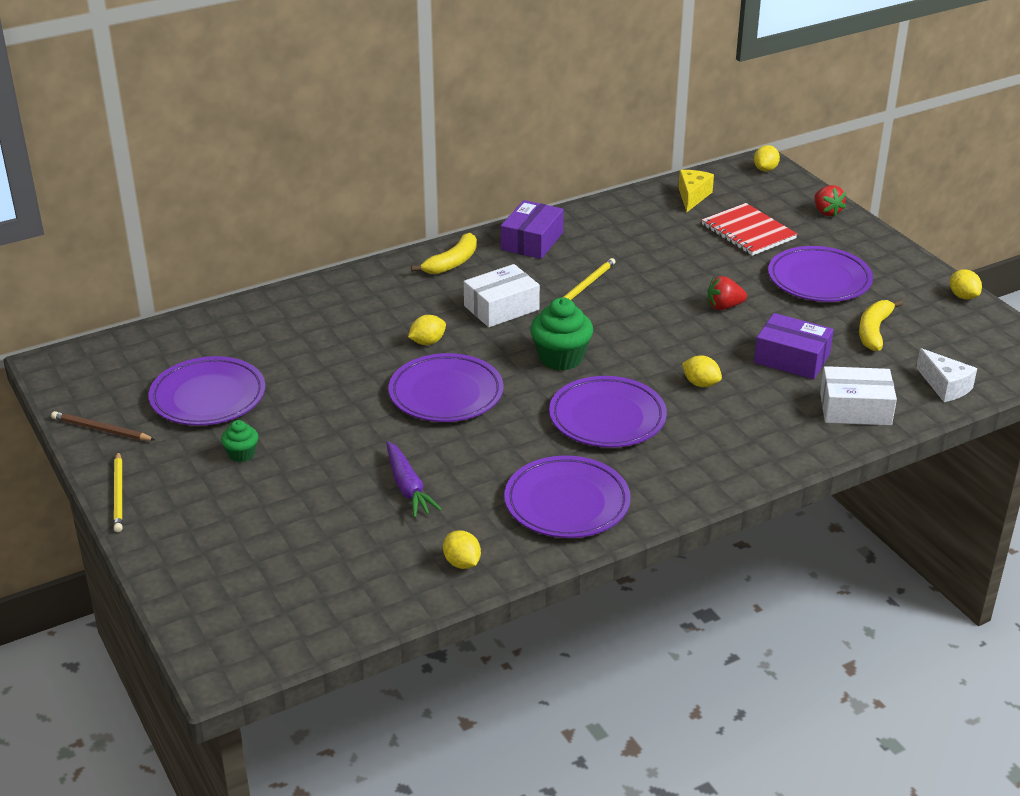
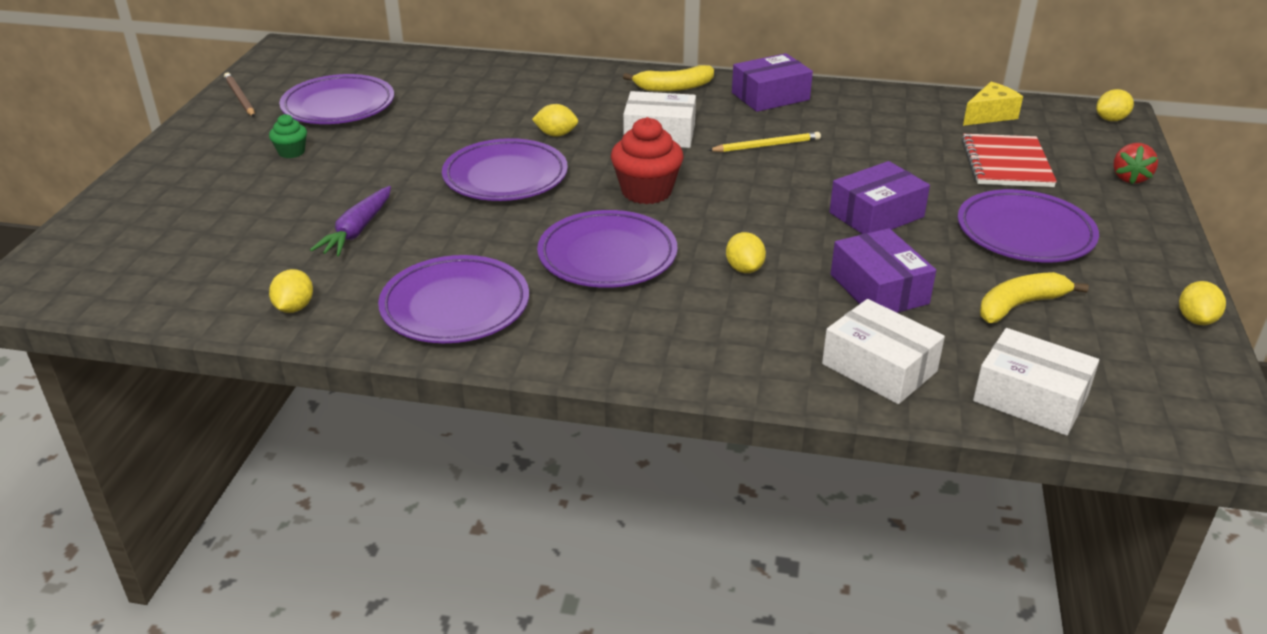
camera: 40 degrees right, 0 degrees up
(119, 494) = (175, 141): yellow pencil -> none
(561, 358) = (646, 191): green cupcake -> red cupcake
(724, 307) = (876, 215): red strawberry -> purple box
(945, 386) = (1030, 398): white cheese -> white box

